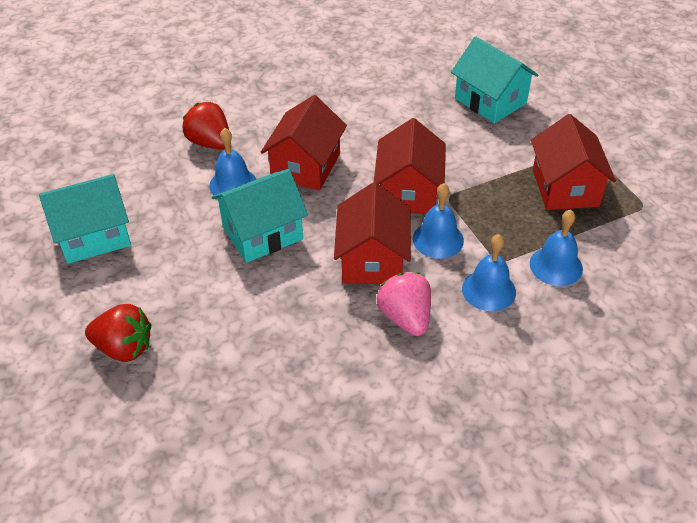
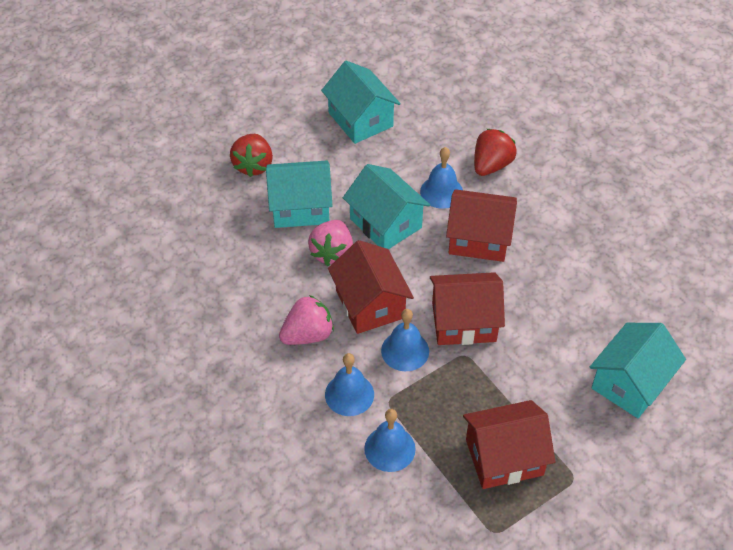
camera: 80 degrees right, 5 degrees up
(213, 306) = (300, 207): none -> turquoise house
(293, 283) = (332, 253): none -> pink strawberry
(372, 259) = (370, 304): red house -> red house turned 75 degrees clockwise

